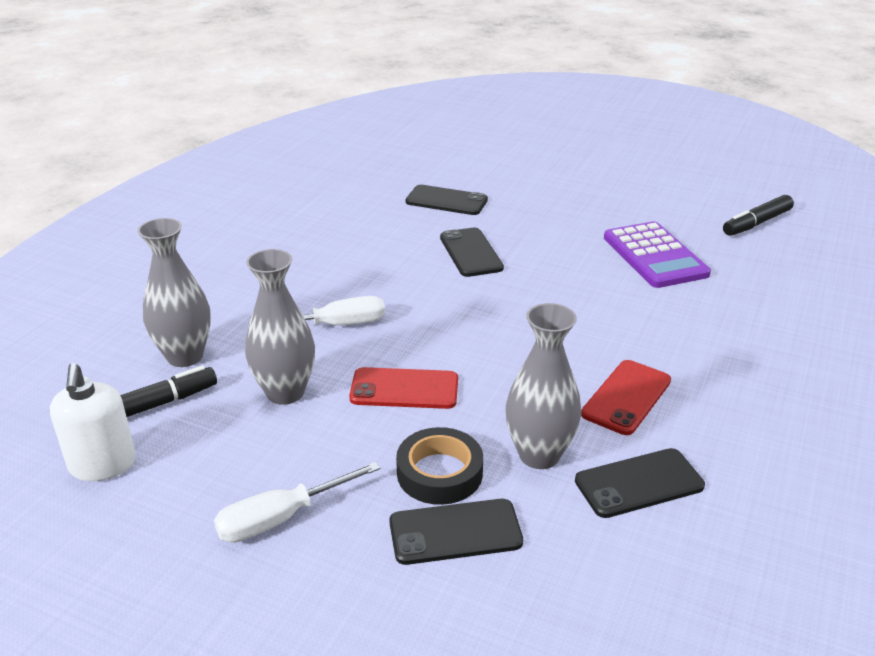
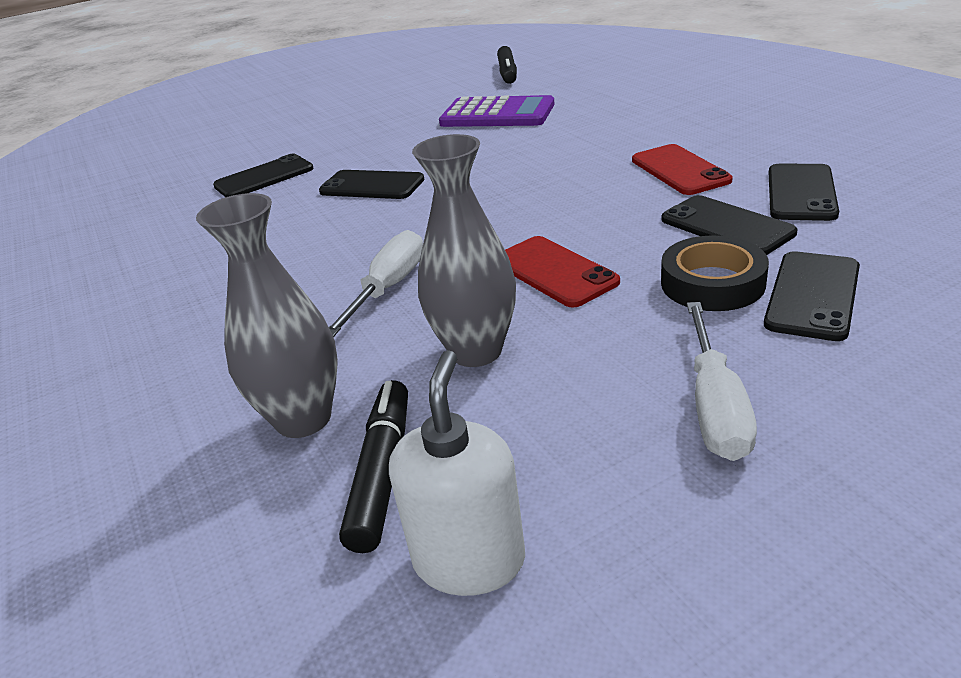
camera: 50 degrees left, 0 degrees up
(103, 465) = (469, 559): white soap dispenser -> white soap dispenser turned 105 degrees counterclockwise
(404, 389) = (554, 272): red phone -> red phone turned 75 degrees counterclockwise
(539, 455) = (726, 226): grey vase -> black phone

